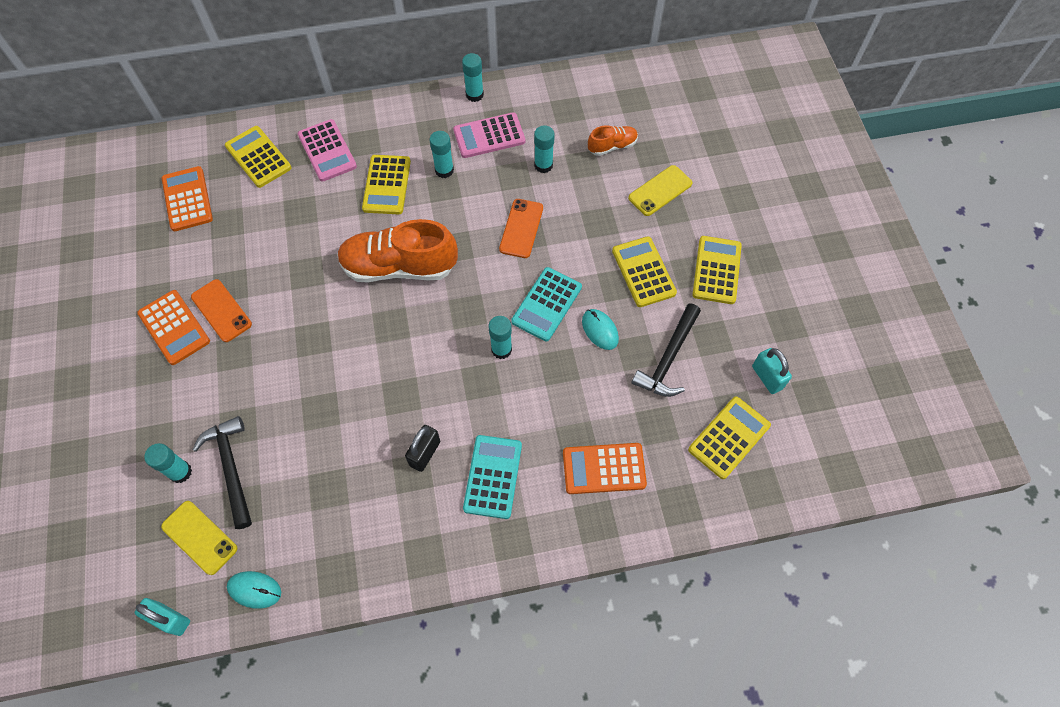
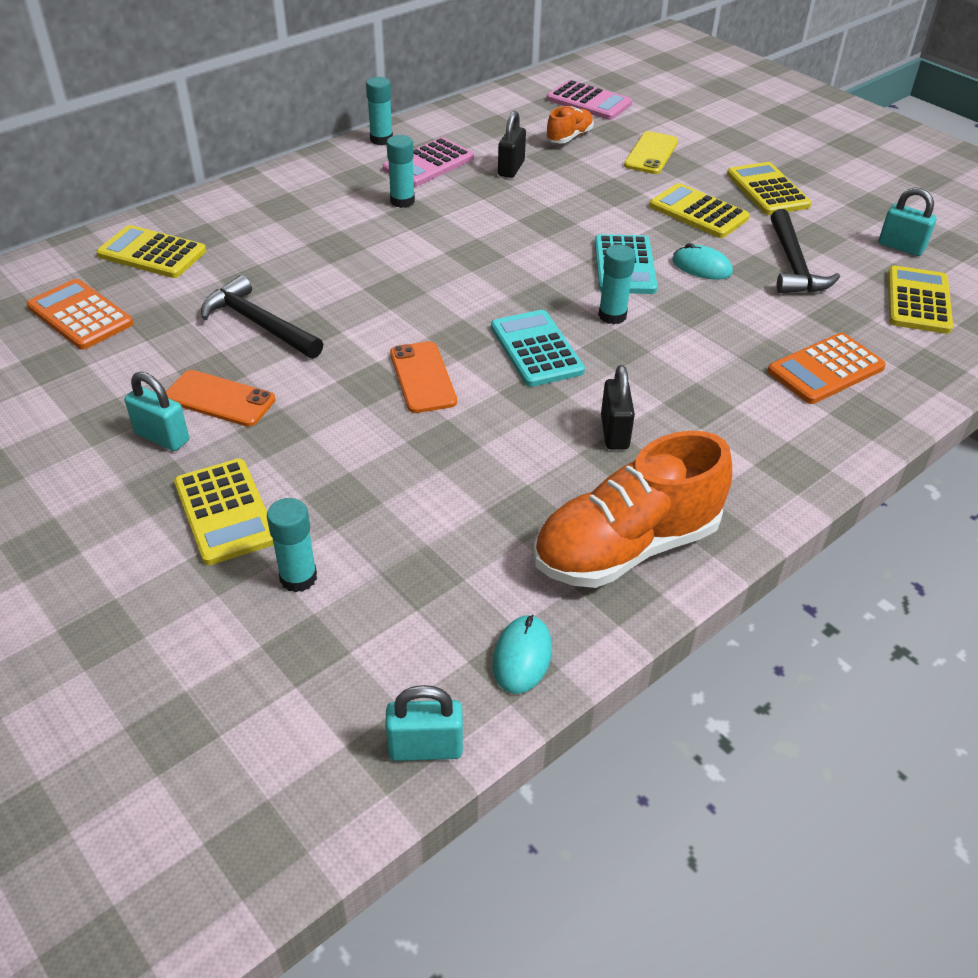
camera: 30 degrees left, 20 degrees down
(174, 327) = (162, 437): orange calculator -> turquoise padlock
(199, 537) = (389, 635): yellow phone -> none
(231, 468) = (371, 544): black hammer -> black hammer (259, 323)
(254, 590) = (522, 656): turquoise mouse -> turquoise mouse turned 60 degrees counterclockwise
(327, 151) = (241, 224): pink calculator -> pink calculator (589, 102)
(387, 185) = (343, 230): yellow calculator -> yellow calculator (225, 512)
(399, 267) = (423, 289): orange shoe -> orange shoe (626, 547)
(493, 476) = (714, 422): turquoise calculator -> turquoise calculator (536, 349)
(521, 228) = (536, 219): orange phone -> orange phone (423, 377)
(543, 165) = (511, 168): turquoise glue stick -> black padlock

